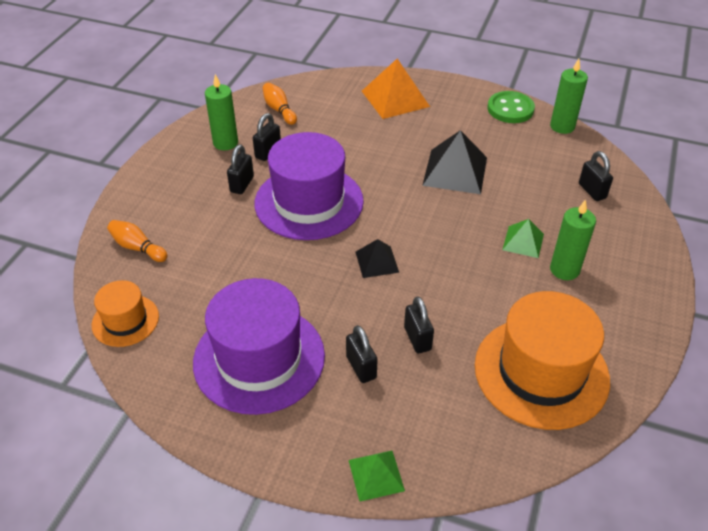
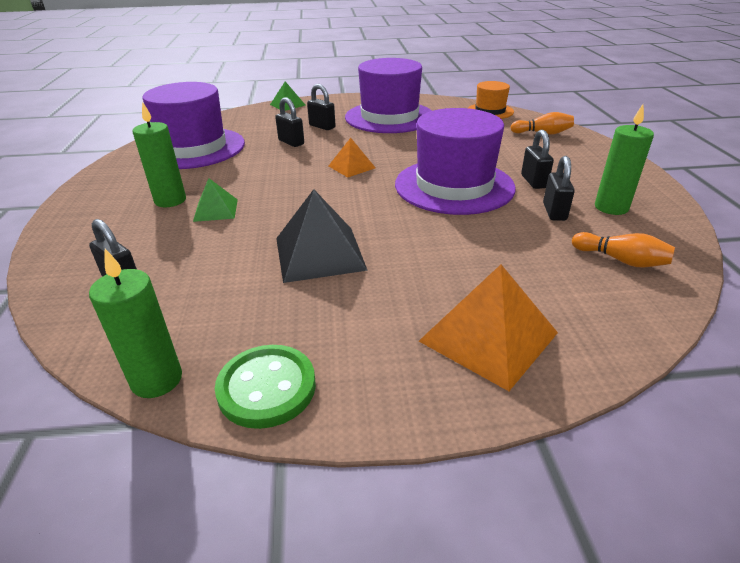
camera: 155 degrees right, 10 degrees down
(376, 262) = (351, 167): black pyramid -> orange pyramid
(541, 372) = (193, 148): orange hat -> purple hat

